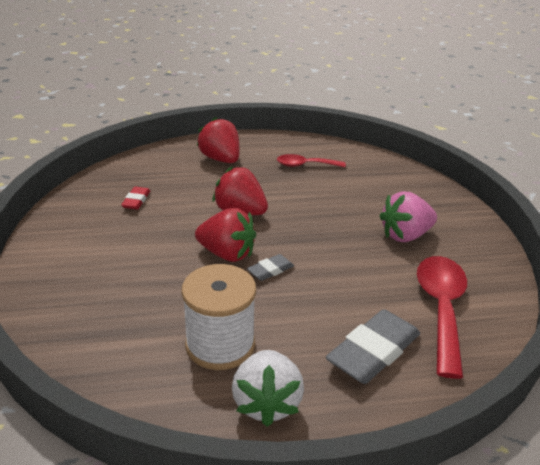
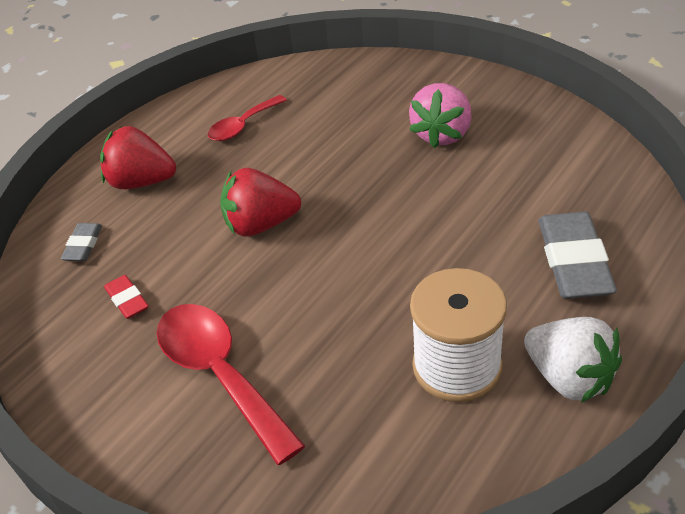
camera: 40 degrees left, 10 degrees up
(227, 254) = (321, 278): red strawberry -> none
(270, 270) = (386, 261): grey eraser -> grey eraser (83, 245)
(441, 309) = (564, 181): red spoon -> red spoon (220, 374)

